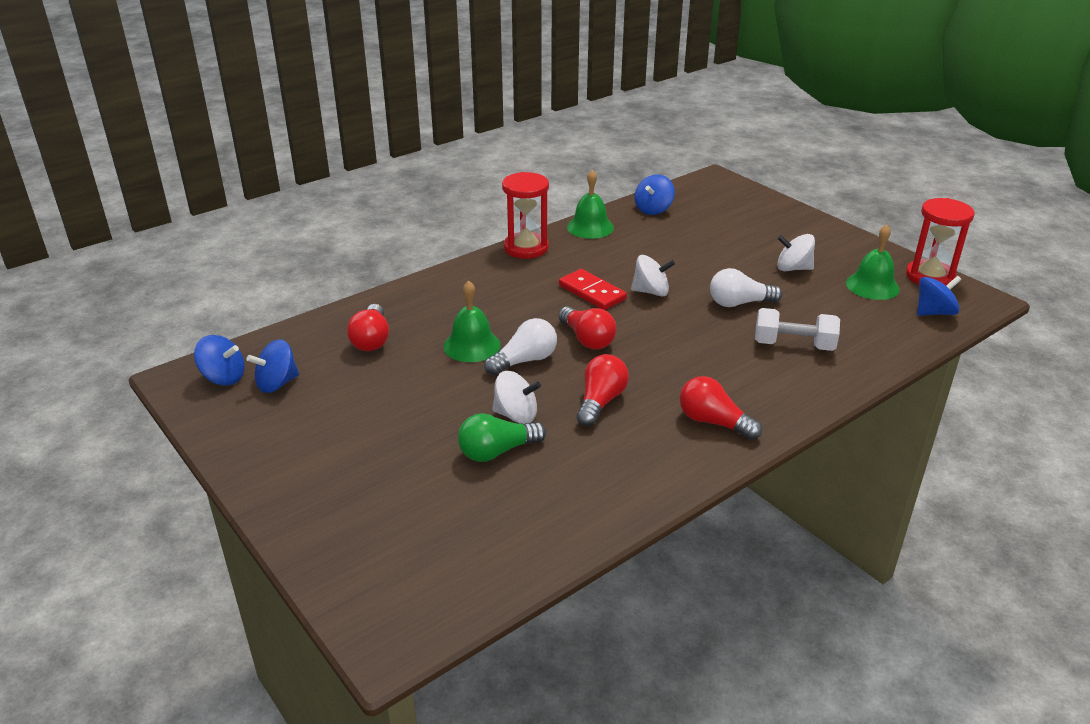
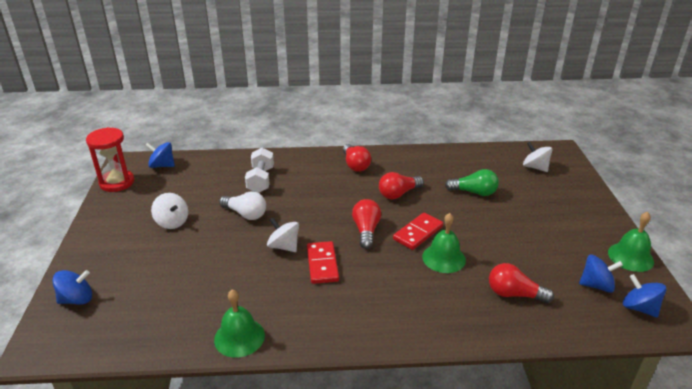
camera: 145 degrees left, 0 degrees up
(371, 340) = (514, 294): red light bulb -> red light bulb turned 105 degrees counterclockwise
(516, 415) = (450, 205): white spinning top -> white spinning top (535, 167)
(525, 360) = (418, 233): white light bulb -> red domino
(526, 248) = (321, 338): red hourglass -> none
(653, 209) = (158, 332): blue spinning top -> blue spinning top (77, 299)
(793, 345) = (261, 180): white dumbbell -> white dumbbell turned 45 degrees clockwise
(872, 286) = (156, 191): green bell -> green bell (630, 257)

